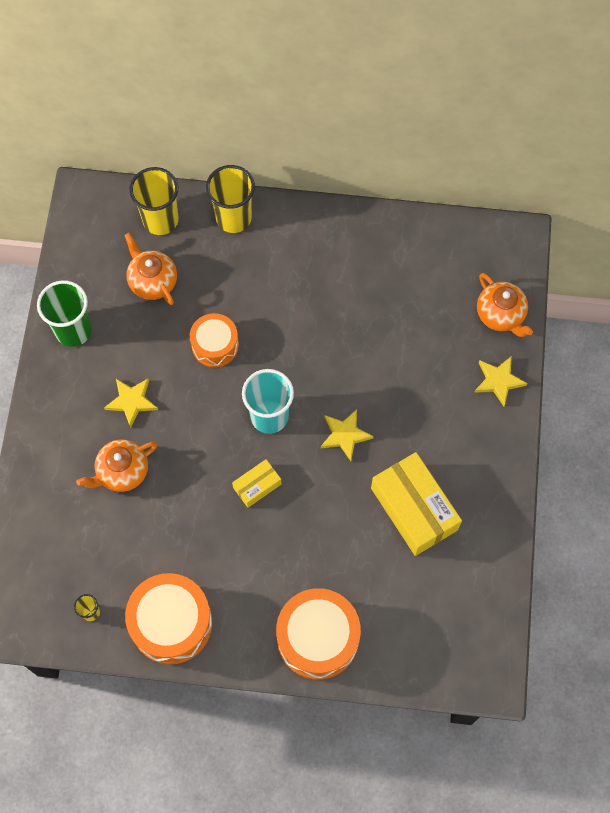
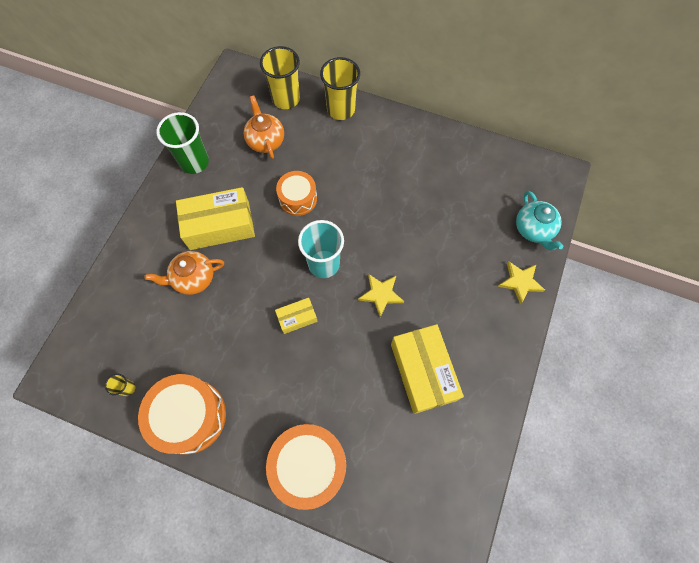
camera: 15 degrees right, 0 degrees up
(131, 401) = (219, 225): yellow star -> yellow box
(500, 315) = (533, 229): orange teapot -> turquoise teapot

